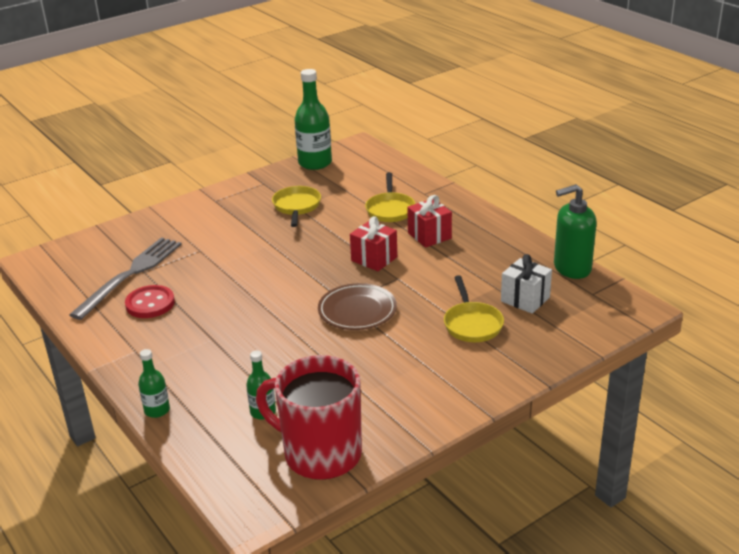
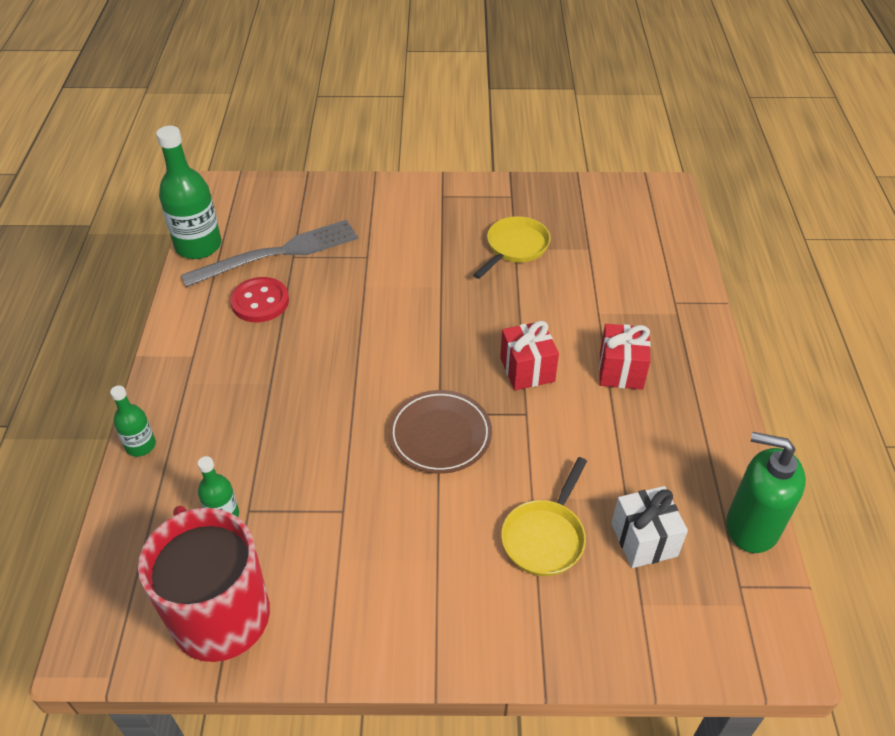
camera: 35 degrees right, 15 degrees up
(315, 163) = (592, 193): green bottle -> green bottle (198, 246)
(390, 209) = (612, 306): yellow pan -> none

